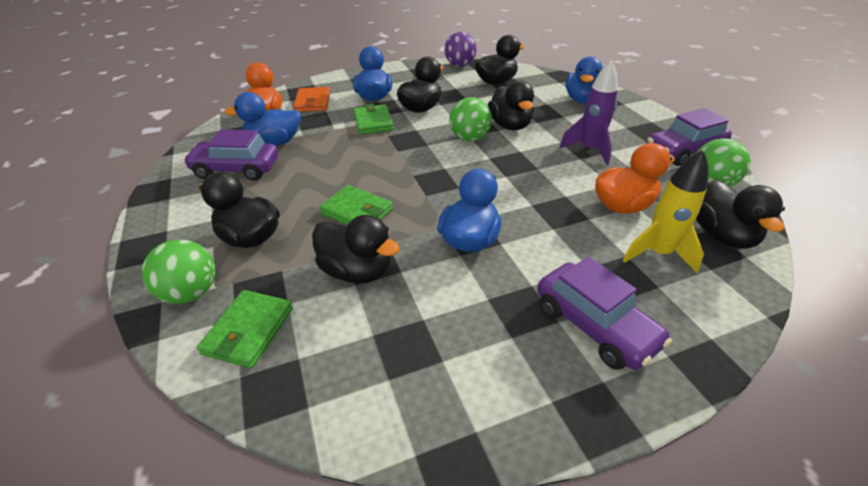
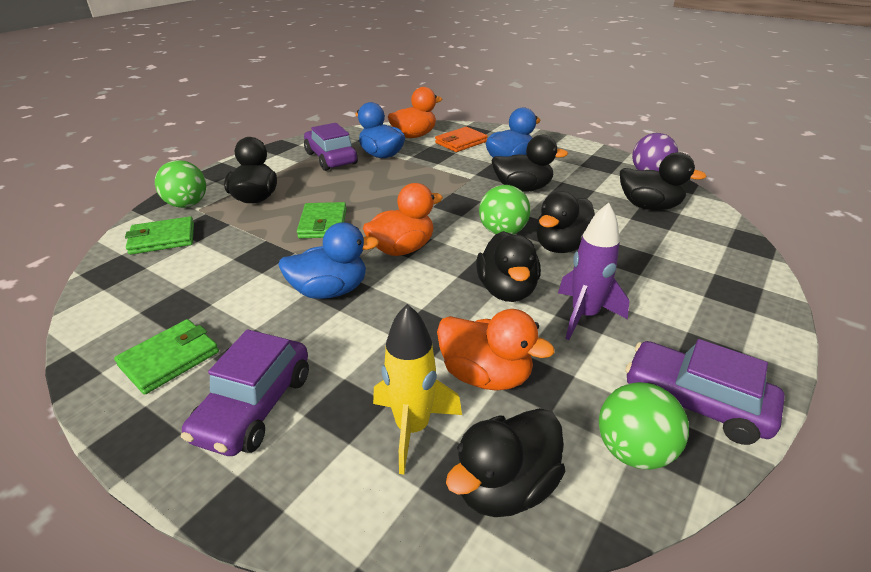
camera: 55 degrees right, 5 degrees down
(357, 271) = (248, 253): black duck -> black duck (507, 290)
(373, 122) = (465, 177): green wallet -> green wallet (170, 359)
(445, 186) = (402, 249): none -> orange duck
(582, 99) = (707, 275): blue duck -> none

